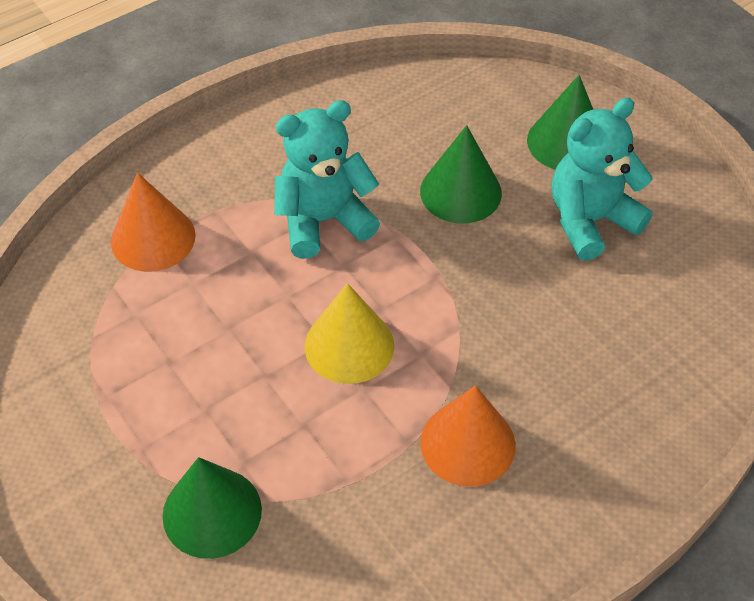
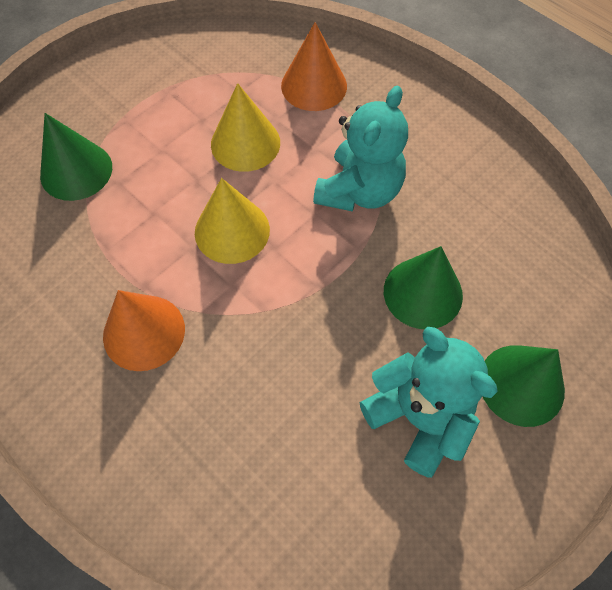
camera: 80 degrees right, 10 degrees up
(222, 318) = (245, 143): none -> yellow cone
(323, 221) = (359, 191): turquoise teddy bear -> turquoise teddy bear turned 60 degrees clockwise

